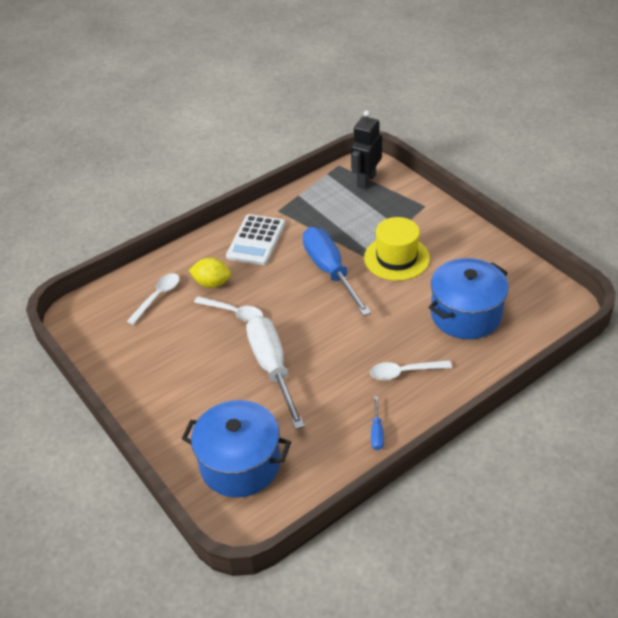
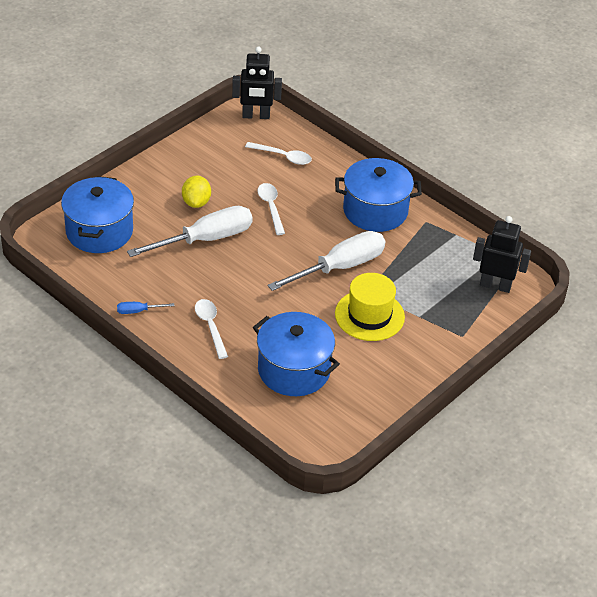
camera: 75 degrees right, 0 degrees up
(83, 313) = (256, 116): none -> black robot
(212, 283) = (307, 188): yellow lemon -> yellow lemon (196, 202)
(234, 313) = (271, 207): white spoon -> white spoon turned 150 degrees clockwise
(256, 240) = (375, 211): white calculator -> blue pot
(330, 271) = (340, 267): blue screwdriver -> white screwdriver

